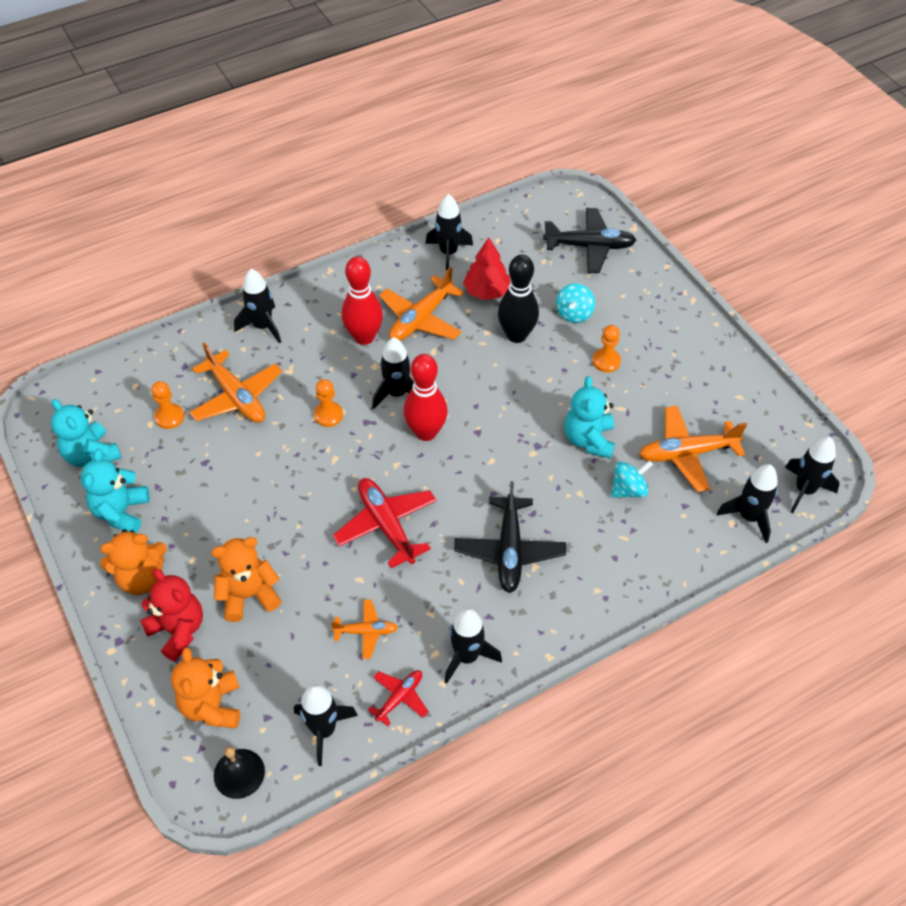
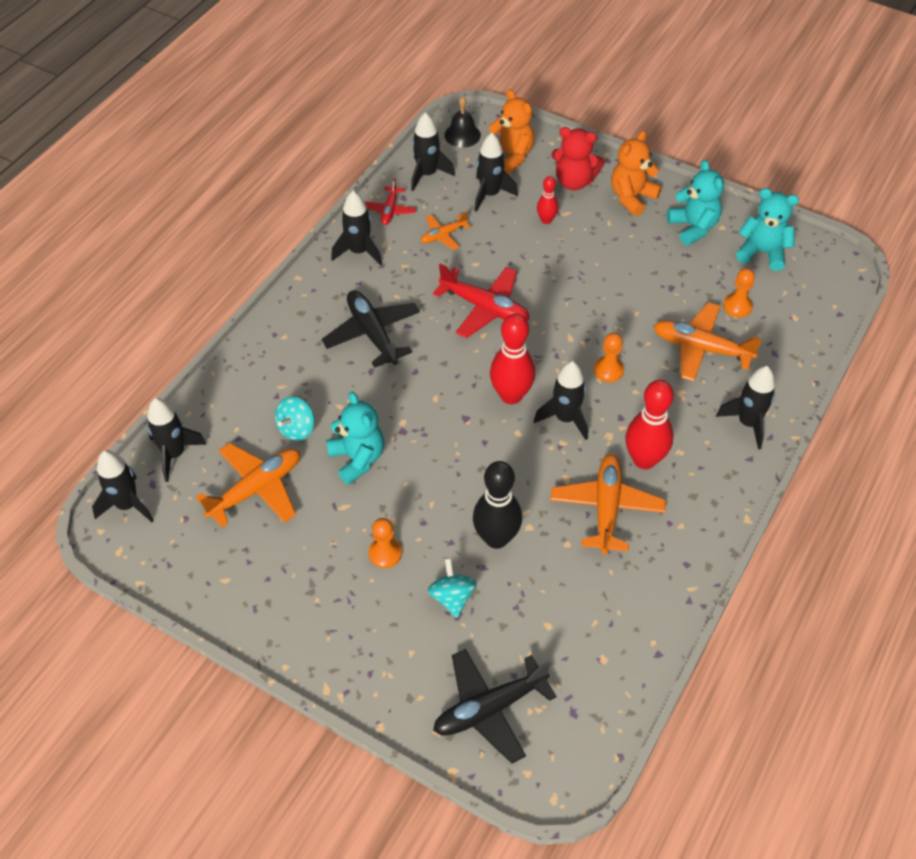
camera: 150 degrees right, 0 degrees up
(249, 595) = (546, 220): orange teddy bear -> red bowling pin
(448, 253) = (644, 609): black rocket -> black rocket (490, 194)
(486, 292) = (564, 577): red tree -> none

